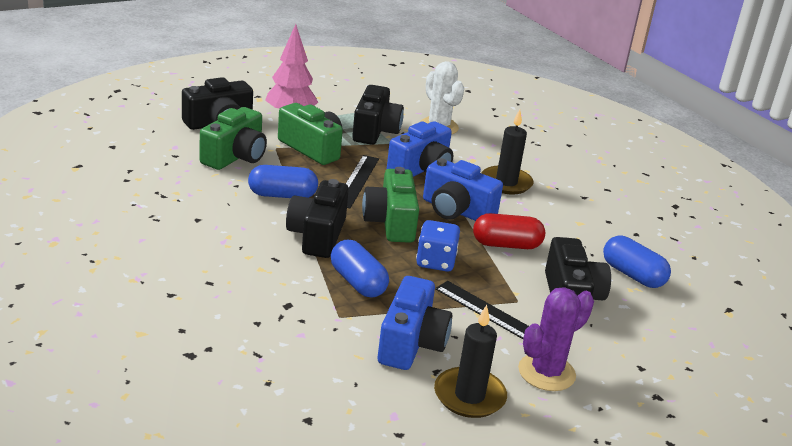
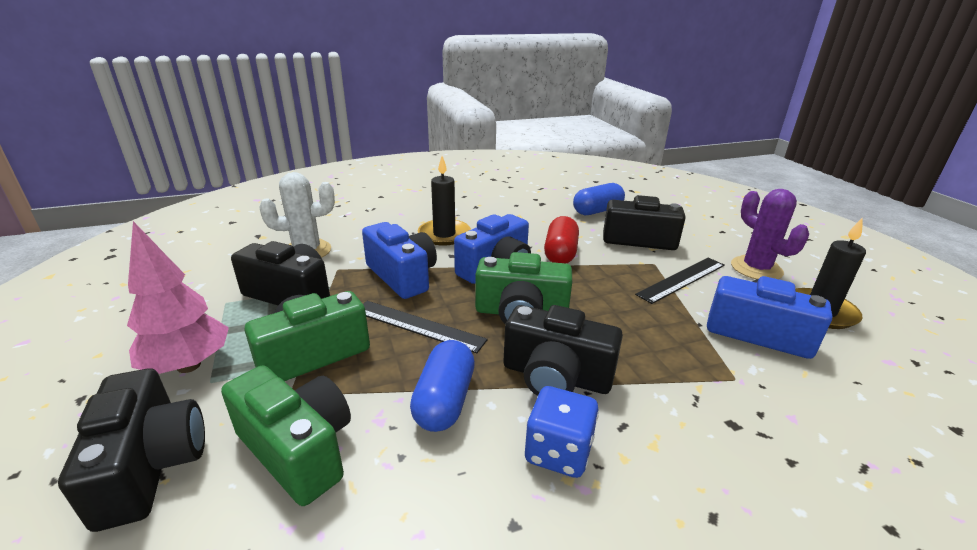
camera: 75 degrees left, 0 degrees up
(358, 282) = (657, 355): blue capsule -> none
(435, 262) = (599, 296): blue dice -> blue dice (558, 451)

